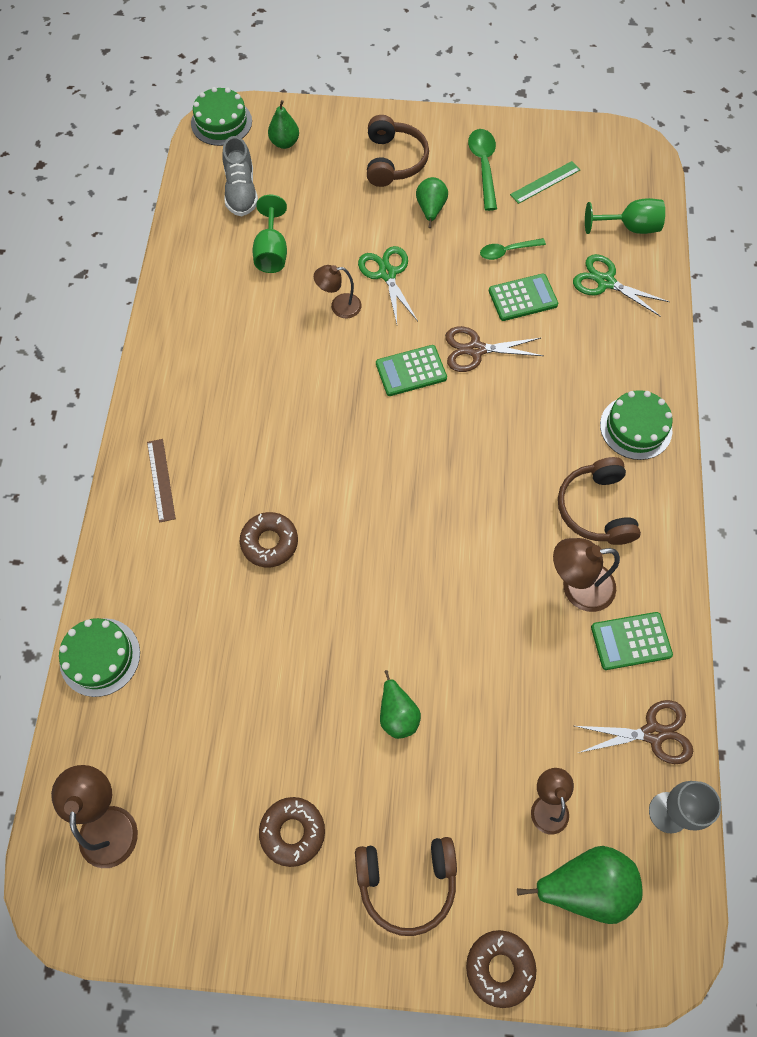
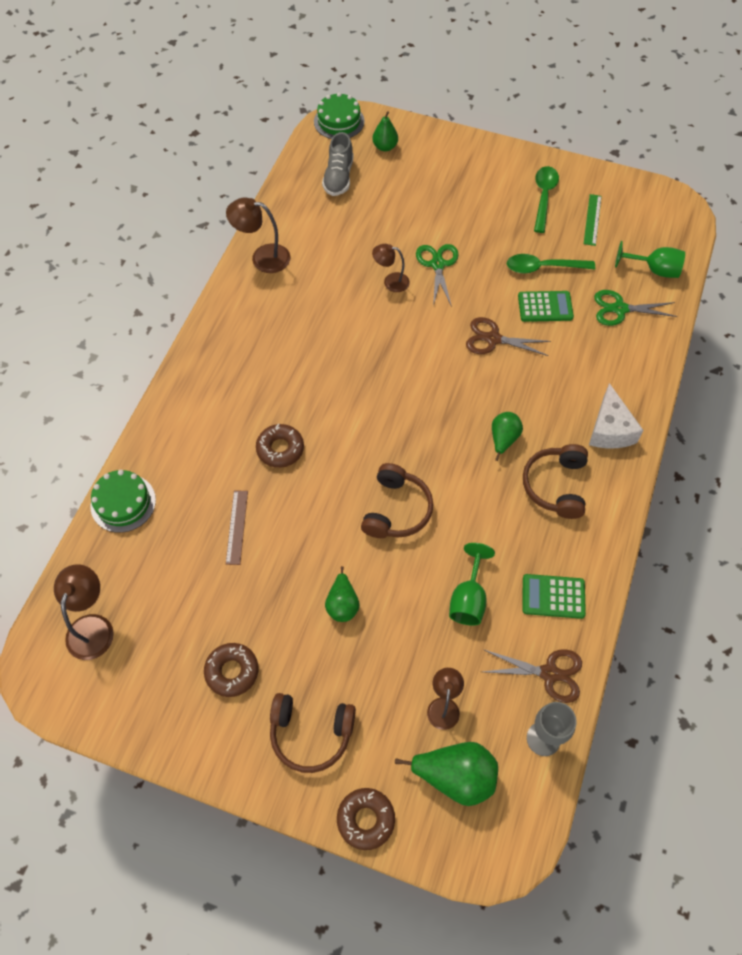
camera: 15 degrees right, 5 degrees down
(161, 480) = (209, 382): brown ruler -> brown ruler (237, 527)
(271, 252) = (349, 229): green goblet -> green goblet (468, 599)
(394, 161) = (470, 178): brown headphones -> brown headphones (396, 510)
(411, 371) = (434, 344): green calculator -> none
(430, 209) = (489, 222): green pear -> green pear (503, 439)
(507, 251) = (543, 267): green spoon -> green spoon, size x1.52
(545, 182) = (592, 219): green ruler -> green ruler turned 60 degrees counterclockwise
(577, 587) = (520, 544): brown lamp -> brown lamp (262, 257)
(605, 282) = (619, 309): green scissors -> green scissors turned 45 degrees counterclockwise
(636, 427) = (610, 429): green cake -> white cheese

